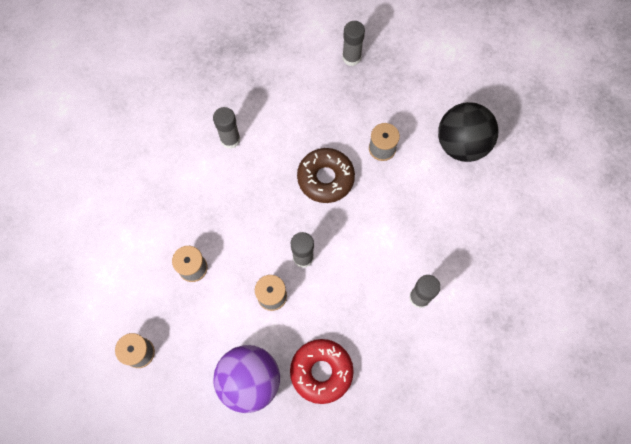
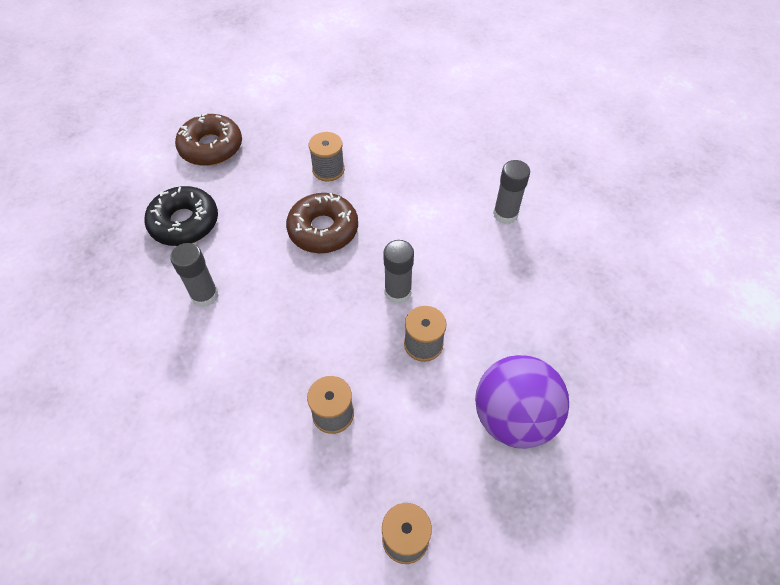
camera: 60 degrees left, 15 degrees down
(277, 88) = (184, 223): none -> black donut
(321, 372) = (540, 338): red donut -> none
(351, 57) = (211, 147): grey glue stick -> brown donut
(461, 144) = (372, 112): black ball -> none

